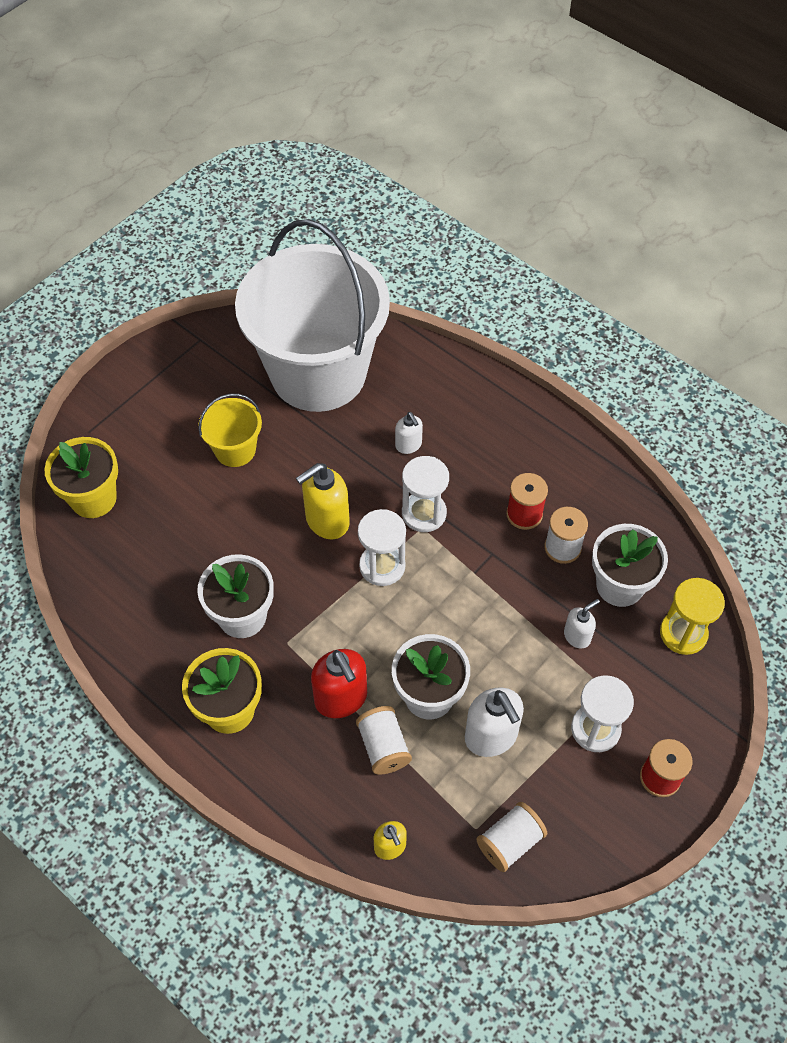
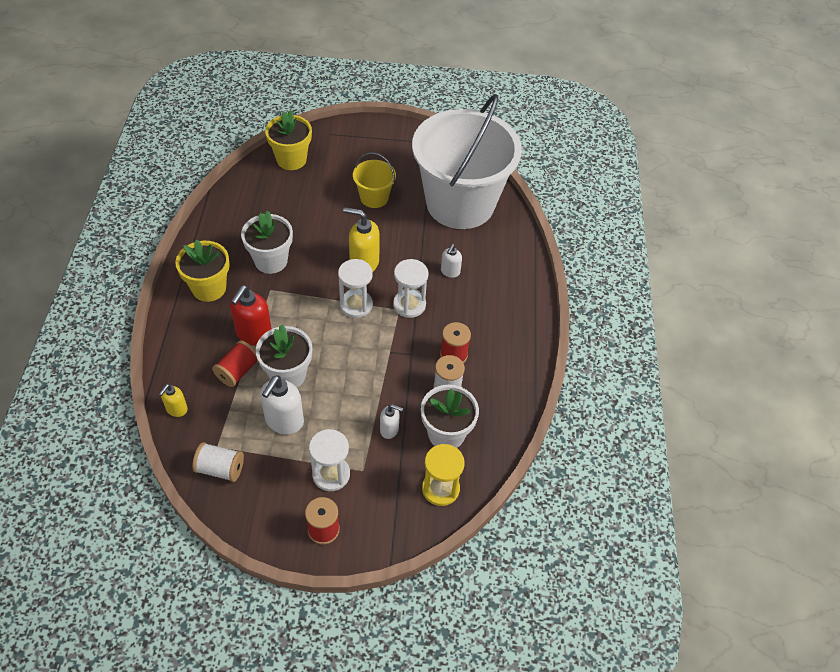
camera: 50 degrees right, 5 degrees down
(383, 747) = (238, 371): white spool -> red spool

